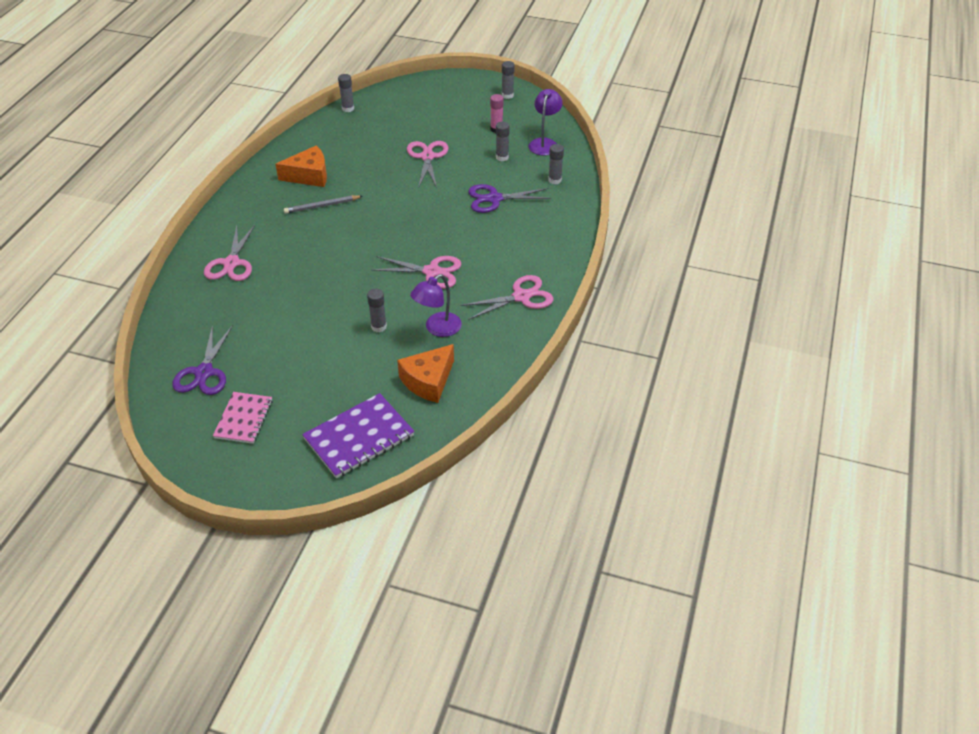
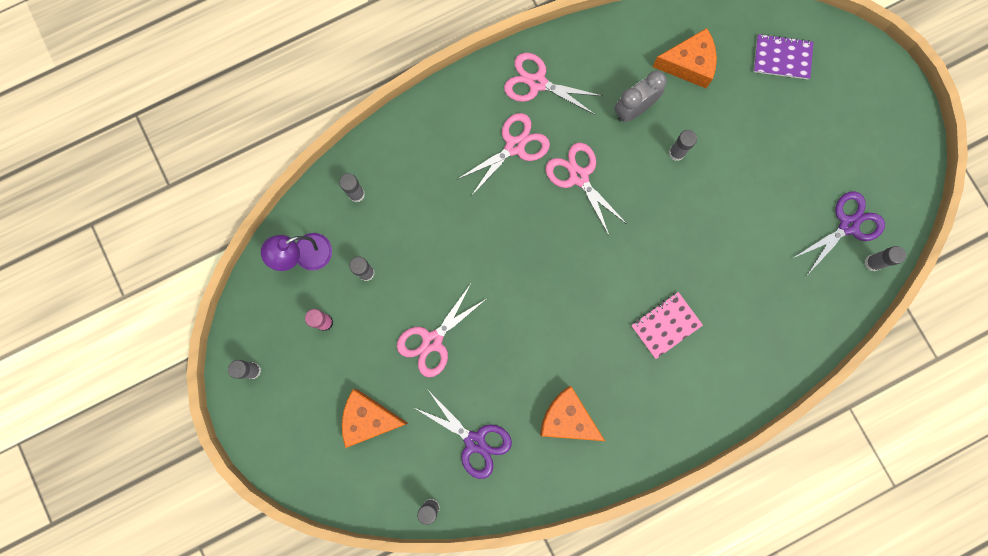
camera: 135 degrees left, 35 degrees up
(165, 364) = (872, 263): none -> grey glue stick
(231, 263) = (735, 346): pink scissors -> pink scissors (515, 146)
(243, 419) = (851, 148): pink notebook -> pink notebook (666, 325)
(322, 206) = (594, 357): grey pencil -> none
(359, 437) = (782, 58): purple notebook -> purple notebook, size x0.66
(422, 115) = (369, 419): none -> orange cheese
(437, 329) = (634, 109): purple lamp -> grey clock
(494, 199) = (435, 219): purple scissors -> purple scissors (475, 441)

